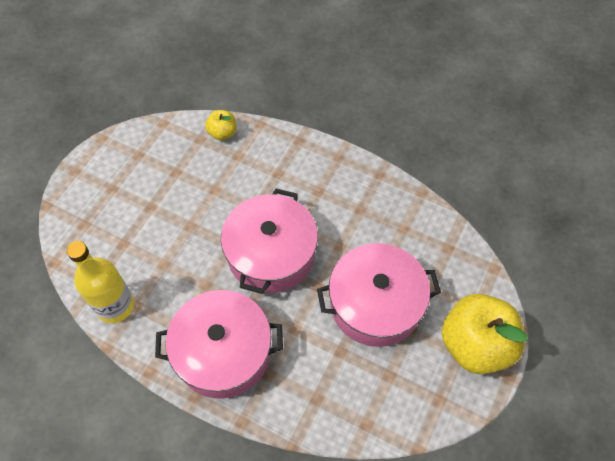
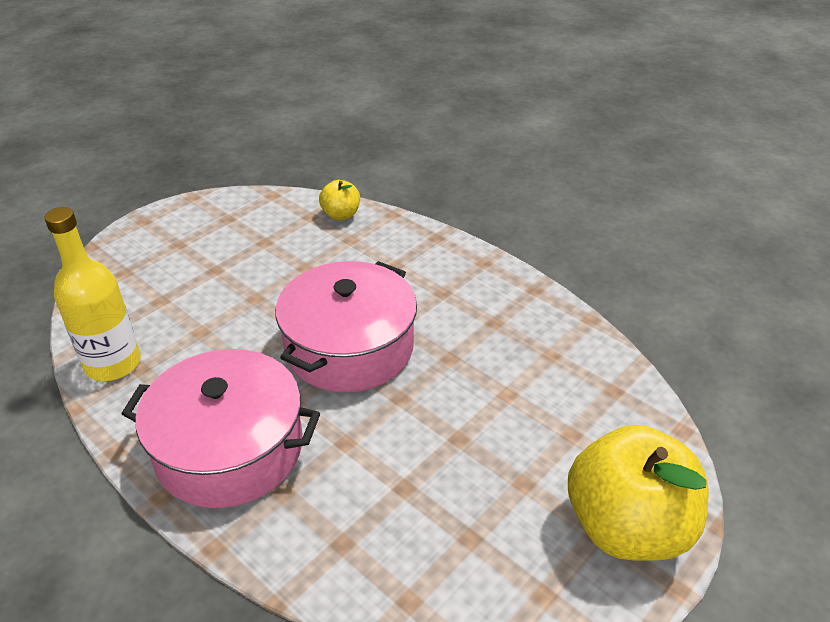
camera: 15 degrees right, 20 degrees down
(375, 304) = (479, 437): pink pot -> none

